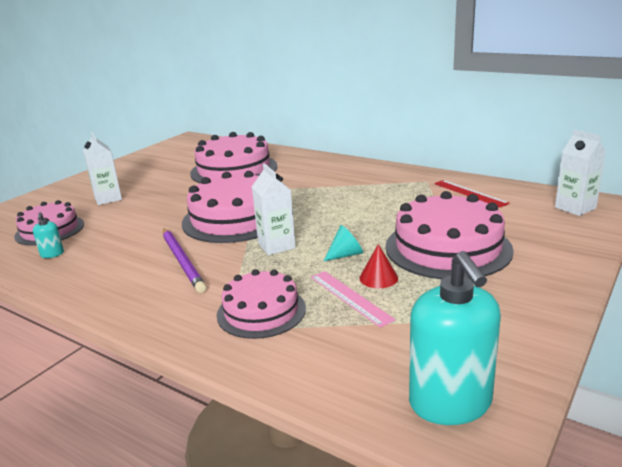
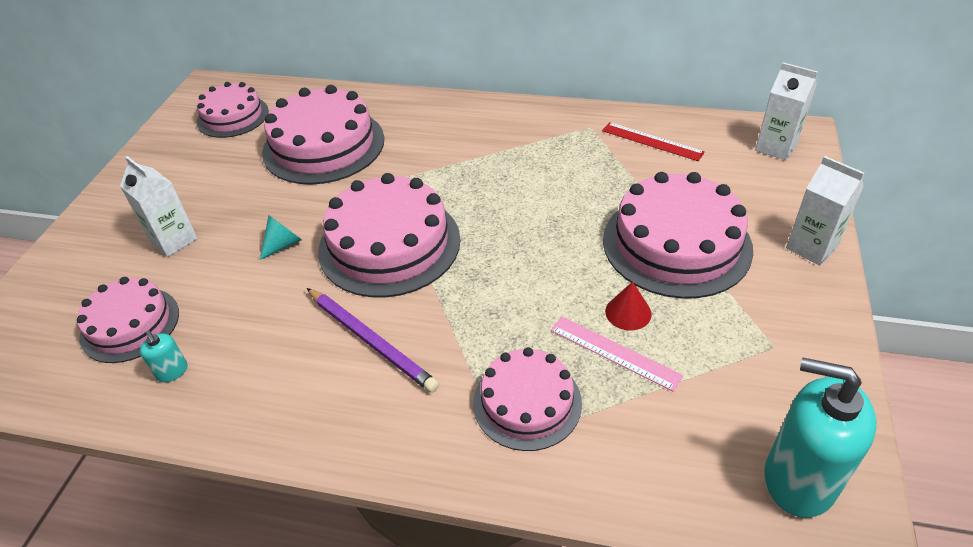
camera: 20 degrees left, 20 degrees up
(191, 152) = (233, 116): none -> pink cake
(276, 246) = (476, 284): white carton -> white carton (811, 247)
(346, 255) = (569, 281): turquoise cone -> turquoise cone (283, 244)
(450, 403) = (798, 479): turquoise soap dispenser -> turquoise soap dispenser turned 150 degrees clockwise

